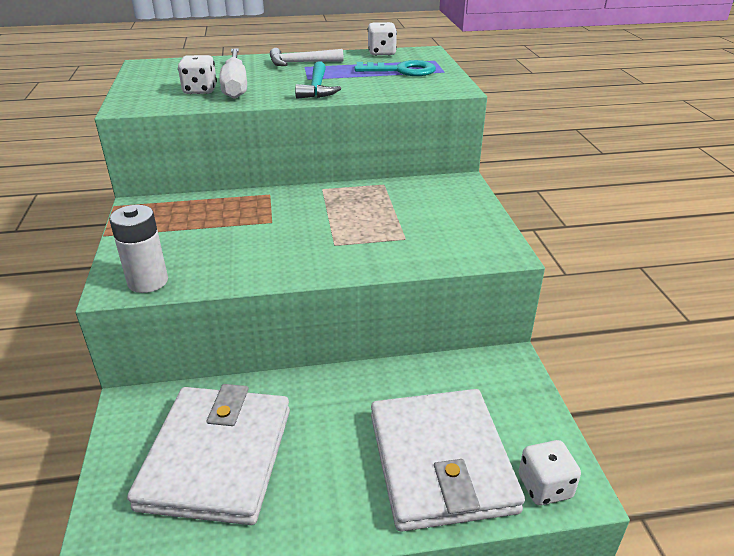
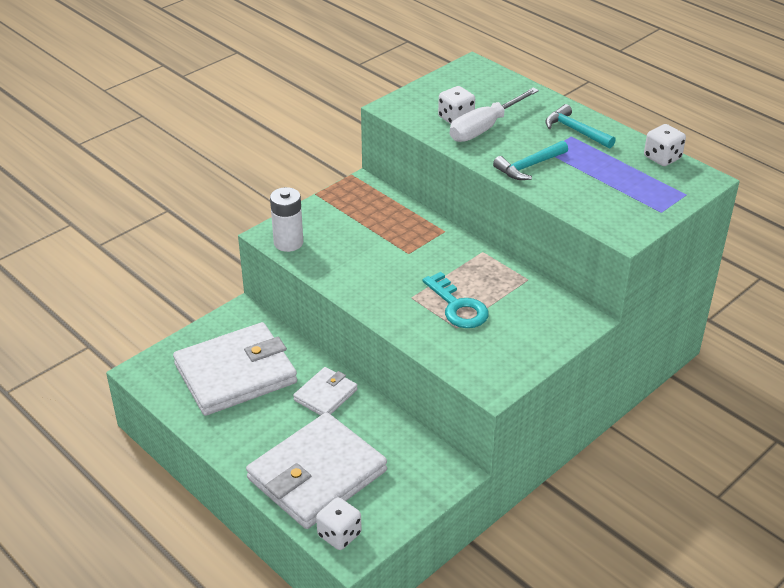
camera: 55 degrees right, 5 degrees up
(301, 63) = (575, 130): white hammer -> turquoise hammer
(329, 398) = (325, 395): none -> white wallet
(401, 70) = (629, 188): turquoise key -> turquoise key (458, 306)

